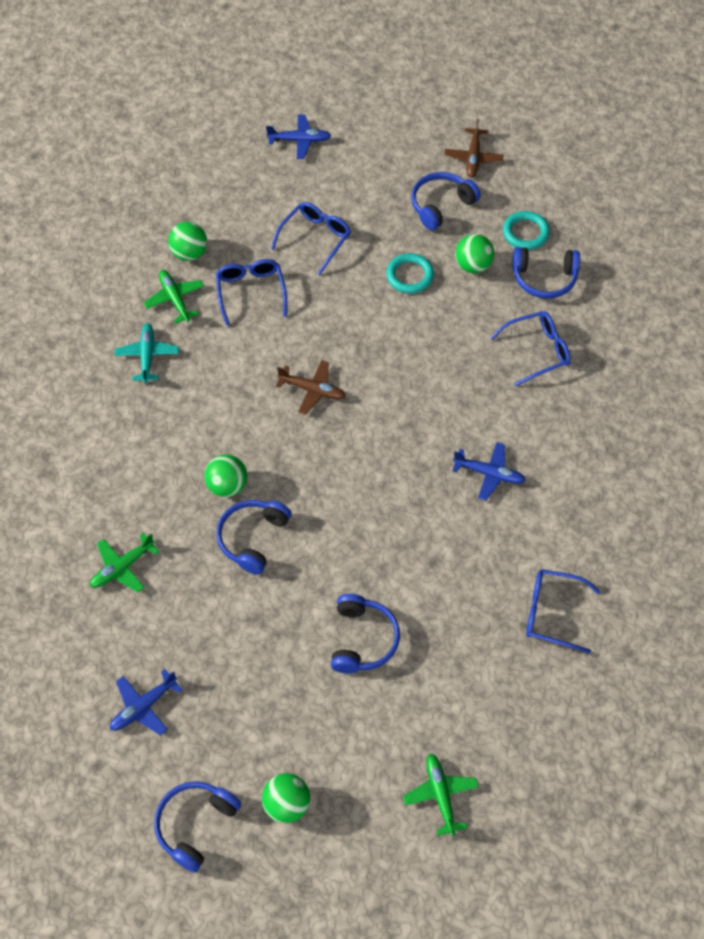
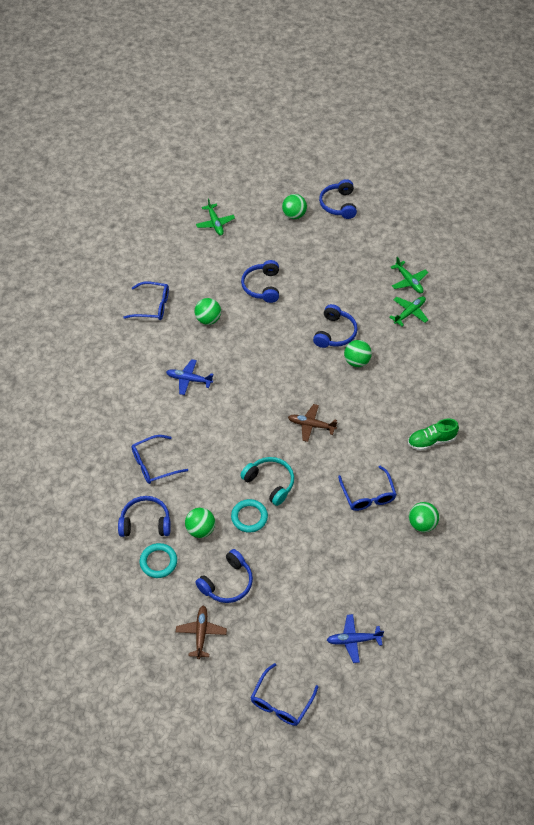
camera: 175 degrees right, 5 degrees down
(144, 706) = (378, 249): blue plane -> none
(147, 356) = (431, 441): turquoise plane -> green shoe
(175, 299) = (423, 485): green plane -> green plane (408, 281)
(195, 825) = (339, 205): blue headphones -> blue headphones turned 150 degrees clockwise
(315, 238) = (326, 544): blue glasses -> blue glasses (281, 702)
(379, 316) = (270, 483): none -> turquoise headphones
(458, 579) = (208, 319): none -> green ball

